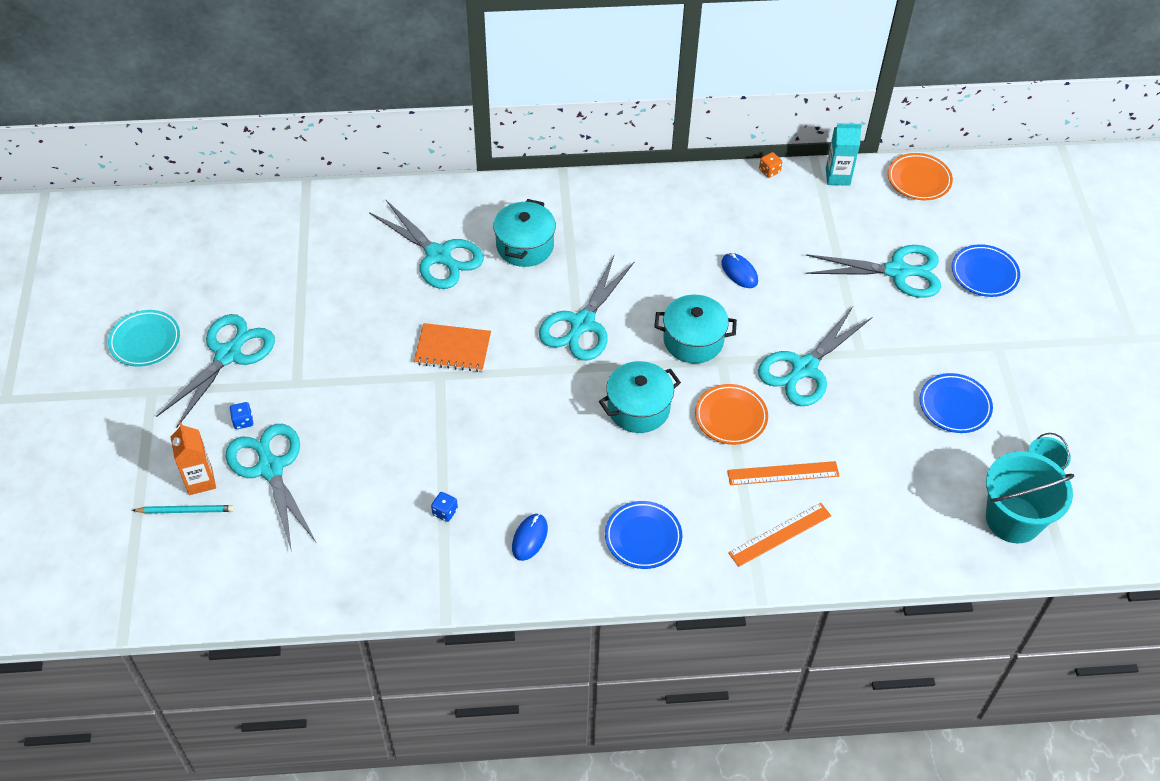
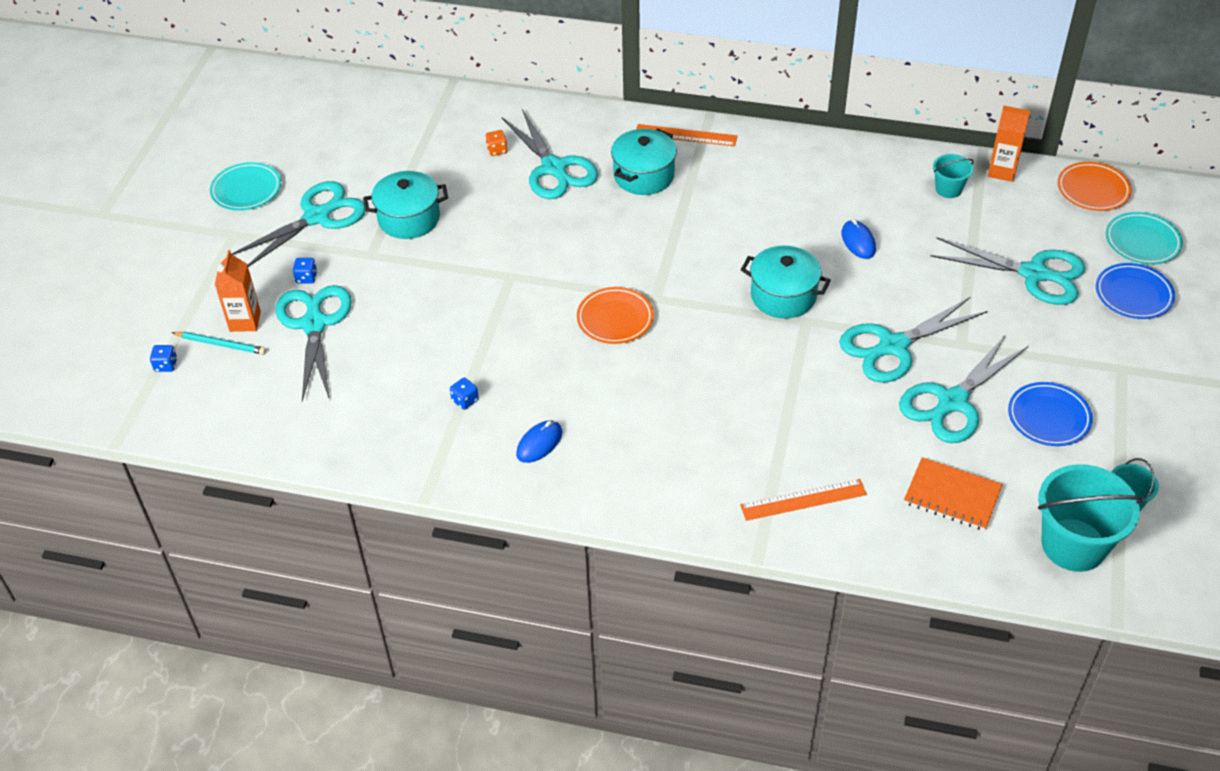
camera: 20 degrees right, 5 degrees down
(139, 545) = (166, 365): none -> blue dice
(453, 349) = (533, 255): orange notebook -> orange notebook (952, 496)
(582, 324) = (673, 258): turquoise scissors -> turquoise scissors (952, 402)
(638, 408) = (700, 347): turquoise pot -> turquoise pot (409, 218)
(643, 537) = (656, 469): blue plate -> none
(731, 417) = (794, 376): orange plate -> orange plate (615, 319)
(769, 171) = (928, 152): orange dice -> orange dice (497, 150)
(783, 473) = (830, 442): orange ruler -> orange ruler (686, 135)
(798, 204) = (948, 189): none -> turquoise bucket
(837, 177) = (1002, 171): turquoise carton -> orange carton
(975, 221) = (1142, 242): none -> turquoise plate

